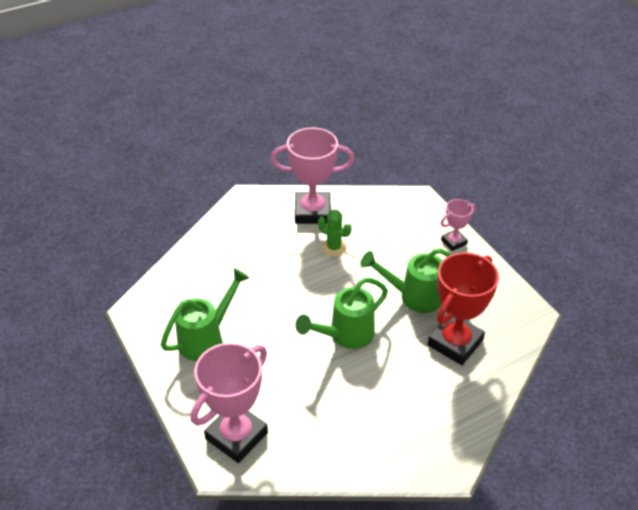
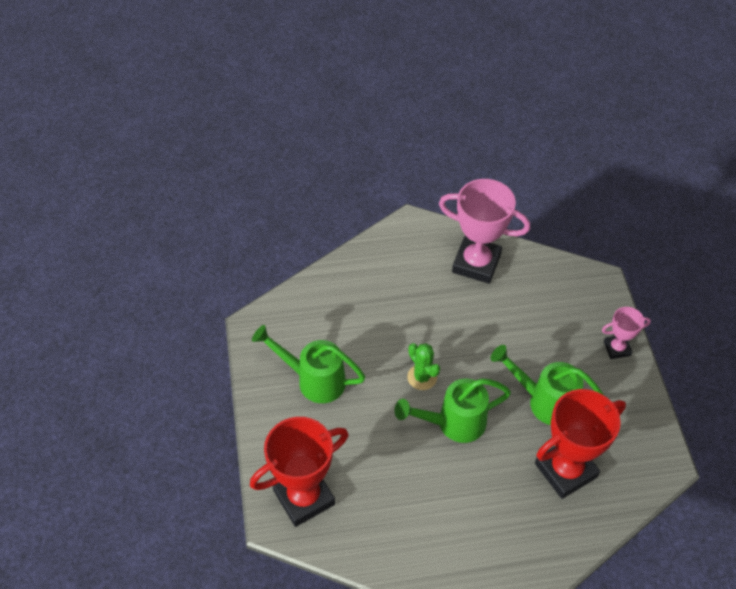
camera: 20 degrees right, 10 degrees up
(207, 337) = (313, 379): green watering can -> green watering can turned 135 degrees counterclockwise
(236, 436) = (304, 497): pink trophy -> red trophy
(334, 247) = (482, 314): green cactus -> green cactus (422, 377)

